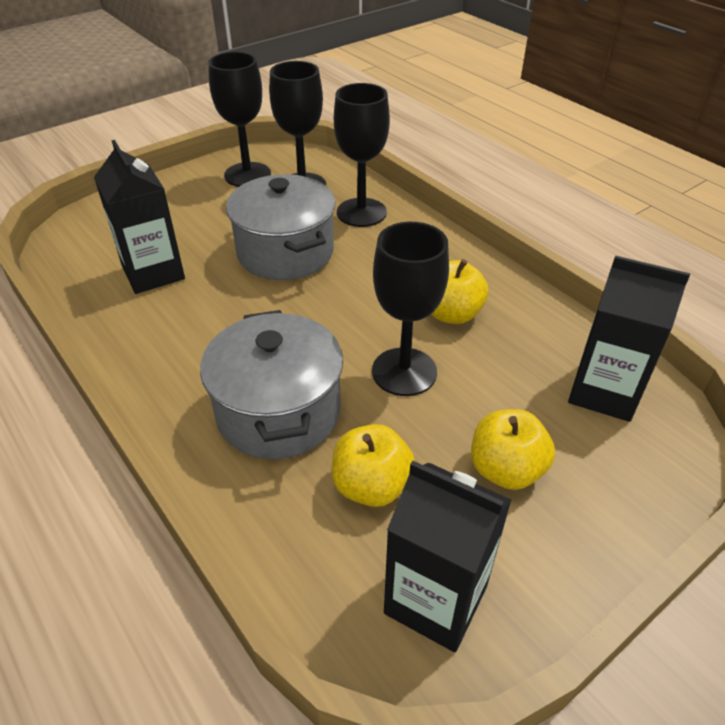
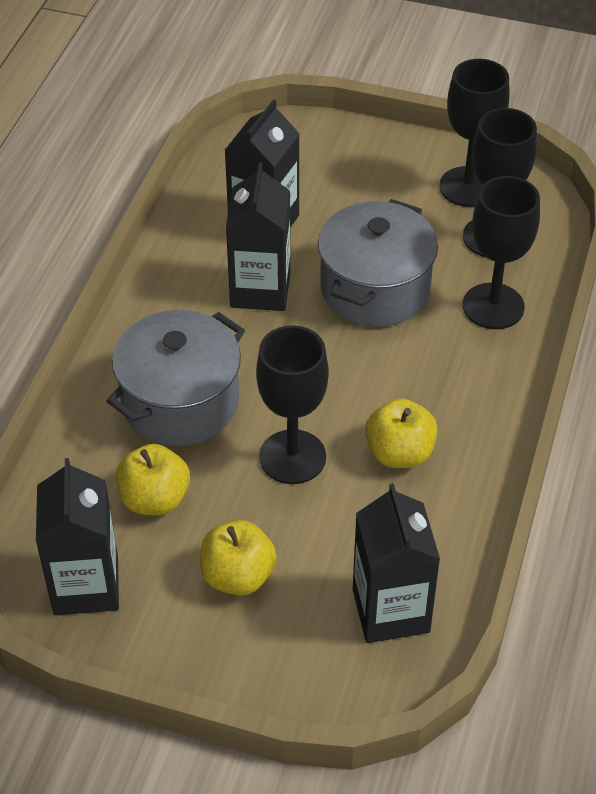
camera: 55 degrees right, 5 degrees up
(215, 306) = (260, 290): none -> black carton

